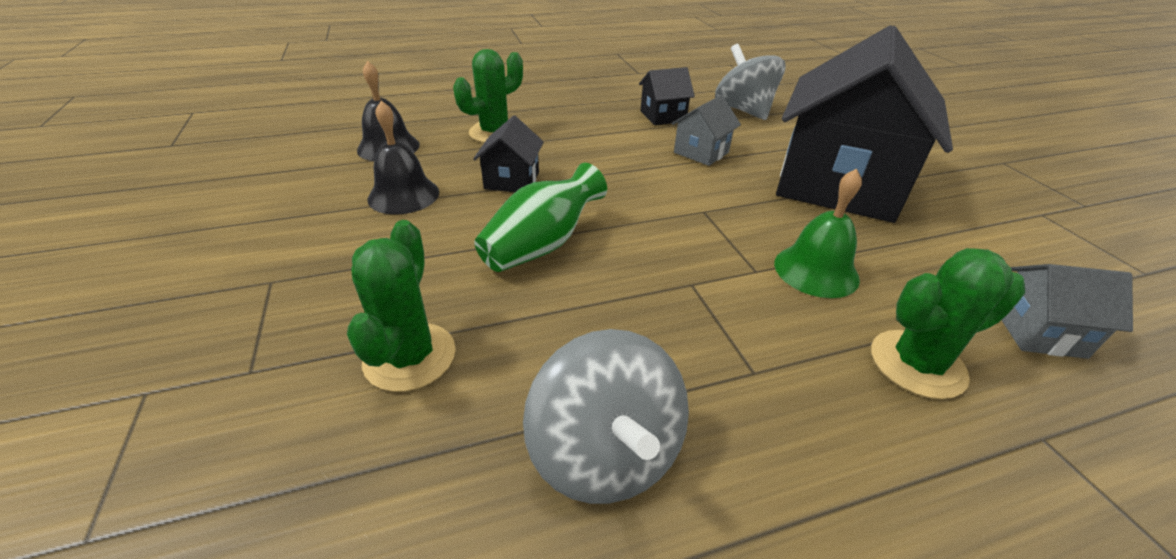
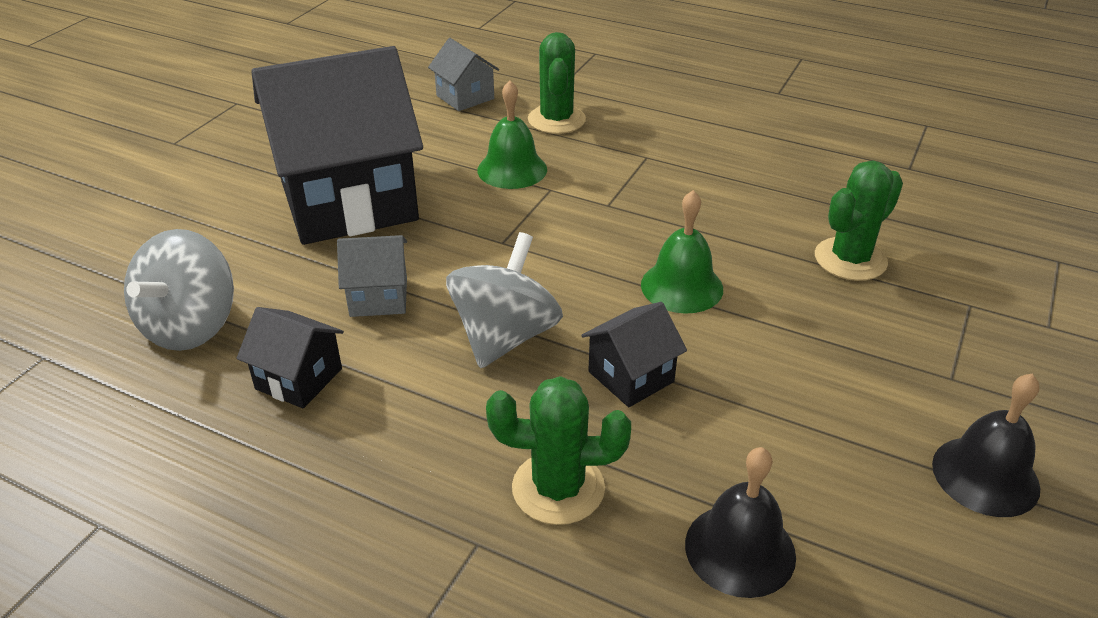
camera: 135 degrees left, 0 degrees up
(403, 195) = (772, 424): black bell -> black bell (985, 475)
(542, 245) = (682, 286): green vase -> green bell
(605, 453) = (768, 170): grey spinning top -> grey spinning top (505, 336)
(917, 364) = (556, 120): green cactus -> green cactus turned 60 degrees clockwise

